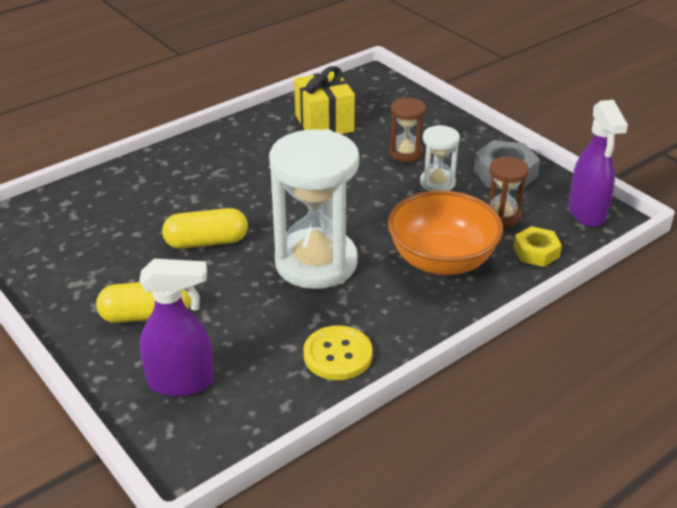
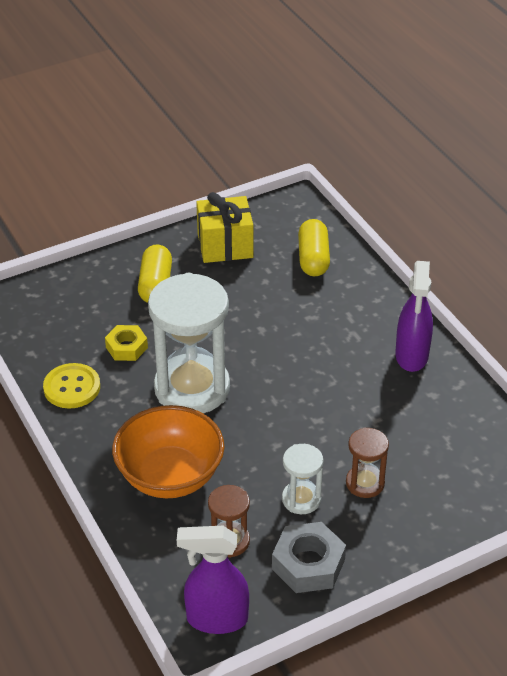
camera: 100 degrees right, 5 degrees up
(182, 382) = (75, 301): purple spray bottle -> purple spray bottle (411, 356)
(206, 242) = (241, 322): yellow capsule -> yellow capsule (313, 258)
(324, 123) = (438, 423): yellow gift -> yellow gift (225, 245)
(536, 252) = (162, 553): yellow nut -> yellow nut (126, 347)

